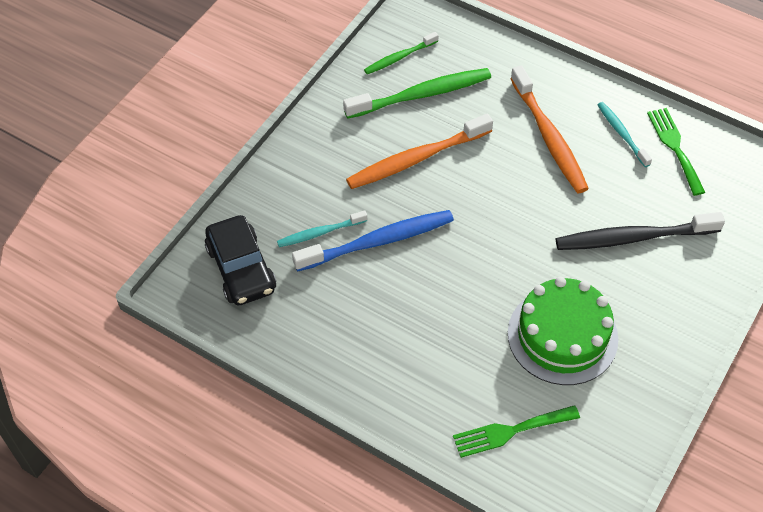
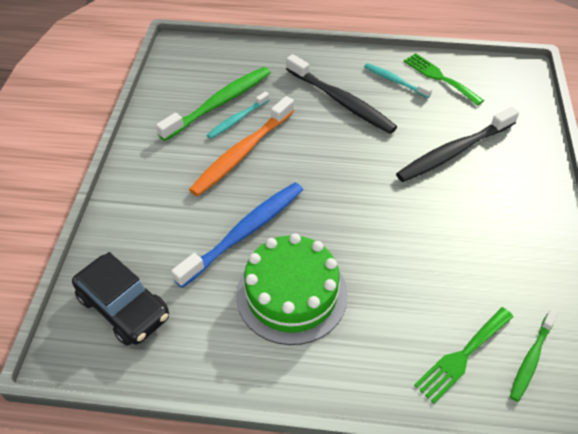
camera: 25 degrees left, 5 degrees down
(320, 233) = (187, 244): turquoise toothbrush -> turquoise toothbrush (237, 119)
(399, 57) = (186, 82): green toothbrush -> green toothbrush (531, 359)
(549, 137) = (341, 101): orange toothbrush -> black toothbrush
(562, 336) = (451, 251): green cake -> green cake (291, 294)

